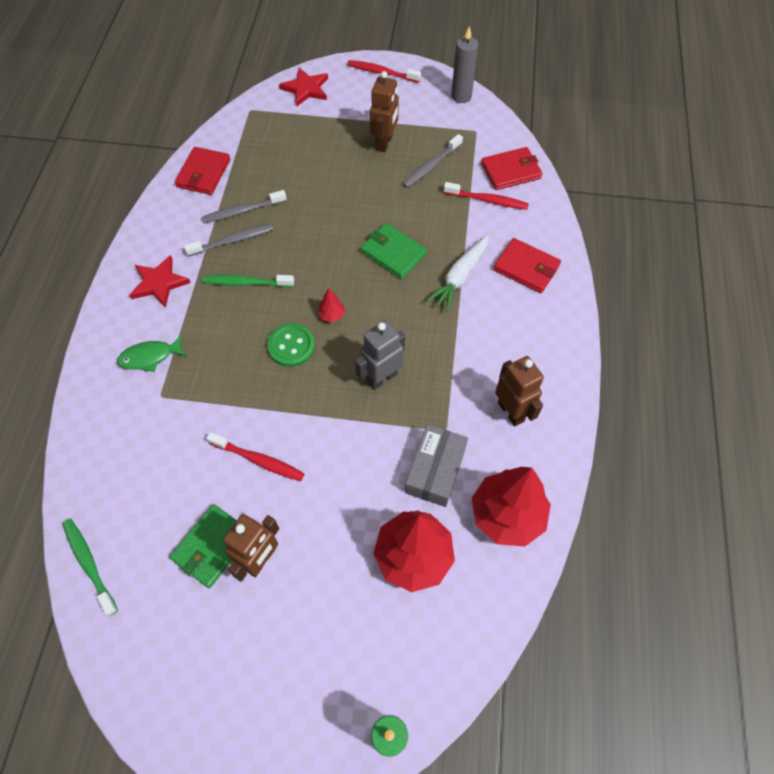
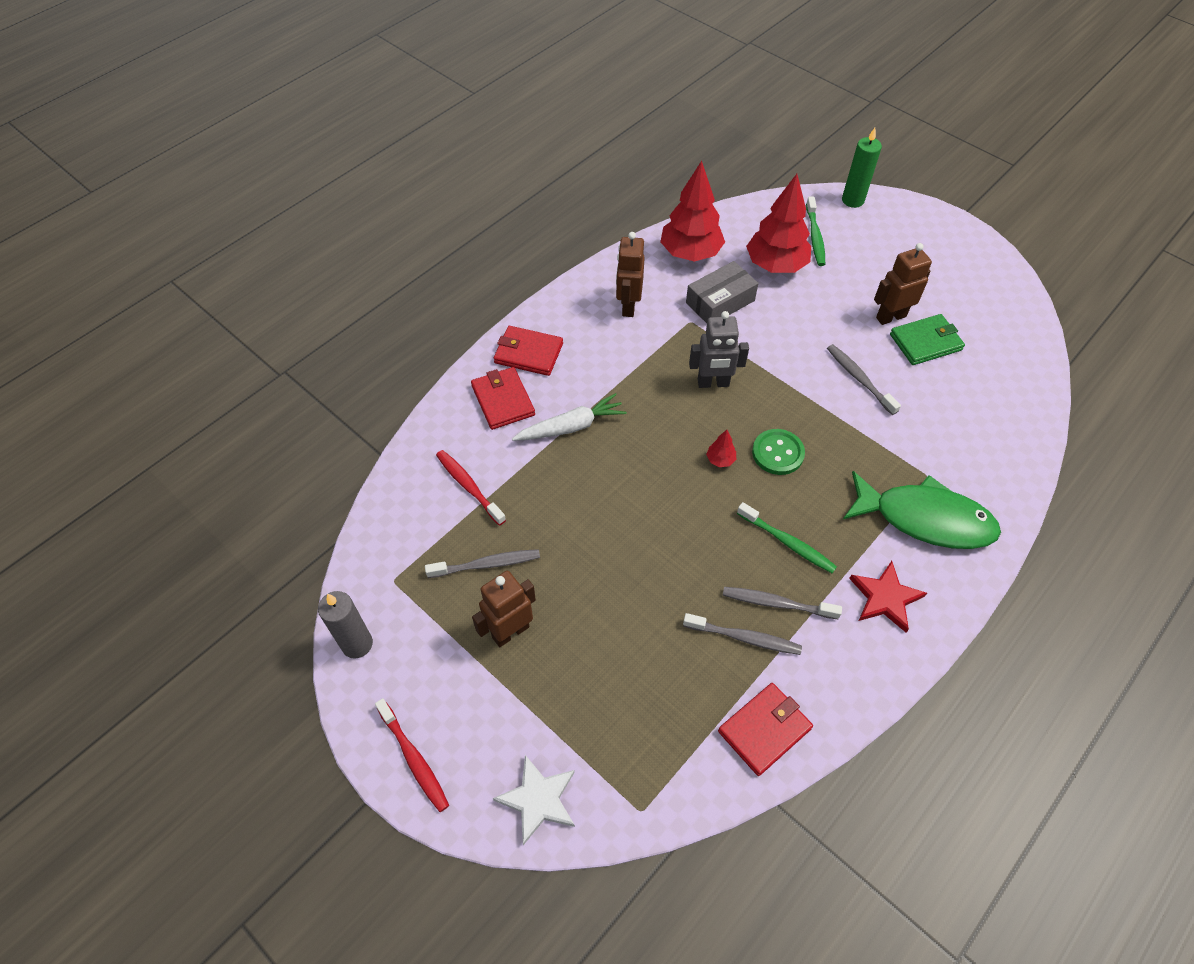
camera: 145 degrees left, 5 degrees down
(89, 564) = (1032, 379): green toothbrush -> green toothbrush (815, 237)
(150, 357) = (925, 519): green fish -> green fish, size x1.96
(258, 460) = (859, 379): red toothbrush -> grey toothbrush
(306, 89) = (538, 799): red star -> white star
(393, 253) = (614, 487): green wallet -> none
(511, 171) = (411, 505): red wallet -> red wallet (528, 353)

